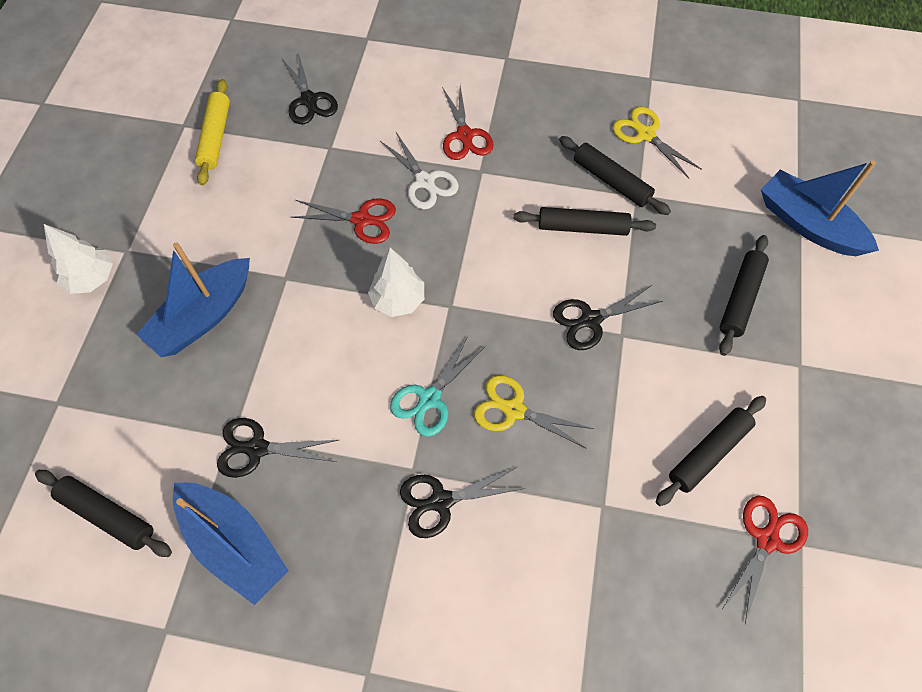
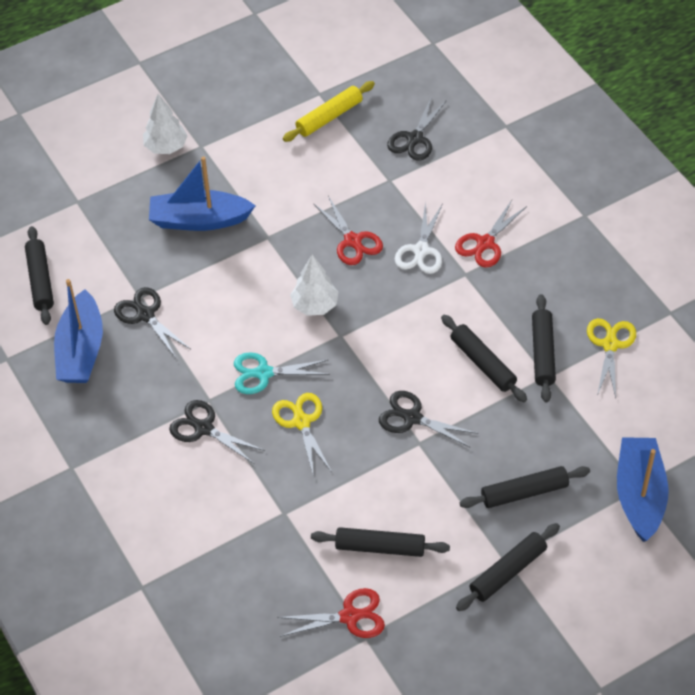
camera: 50 degrees right, 10 degrees down
(813, 372) = (507, 571): none -> black rolling pin

